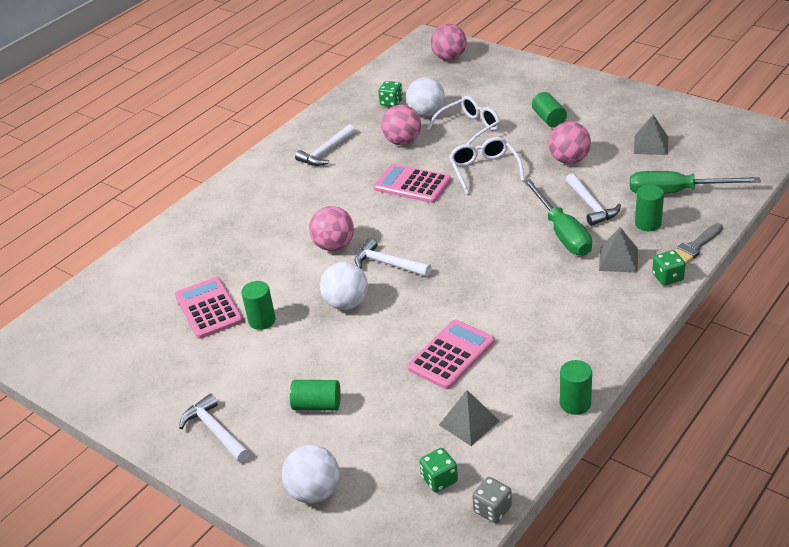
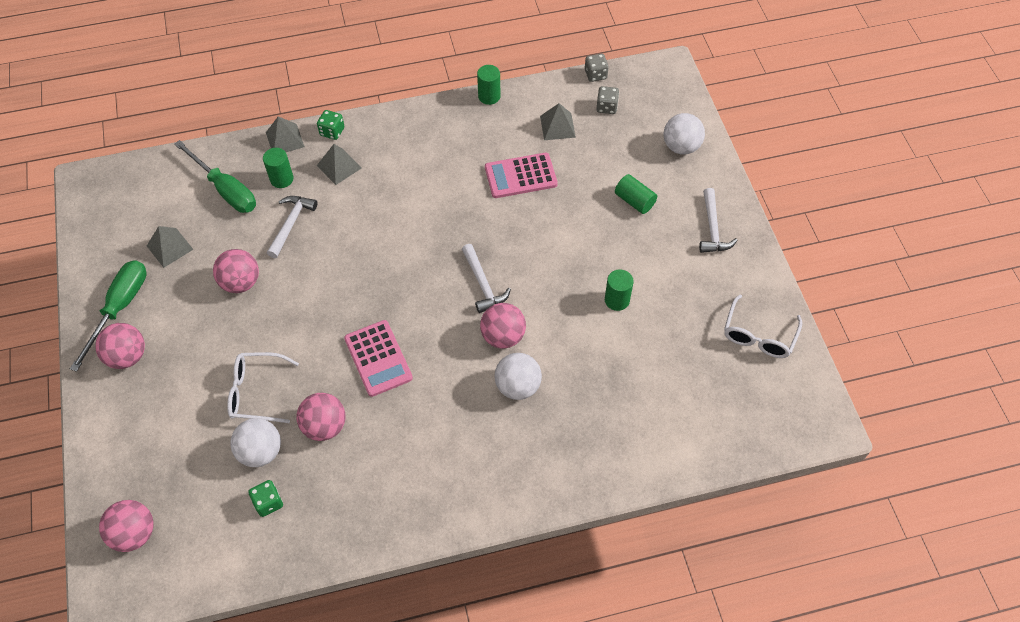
camera: 145 degrees left, 20 degrees up
(209, 308) = (647, 344): pink calculator -> none
(326, 152) = (400, 473): white hammer -> none
(346, 303) = (545, 269): white ball -> white ball (518, 386)
(439, 479) = (606, 107): green dice -> grey dice
(484, 170) = (310, 326): white glasses -> white glasses (759, 335)
(549, 119) = (187, 345): green cylinder -> none
(562, 232) = (341, 216): green screwdriver -> green screwdriver (119, 308)
(576, 96) = (127, 356): none -> pink ball
(694, 247) = (285, 139): grey brush -> grey pyramid

